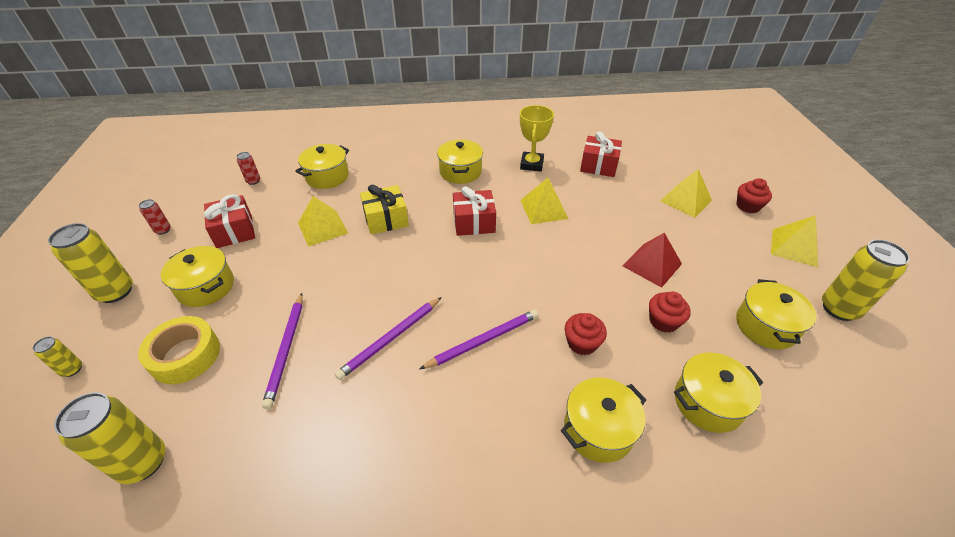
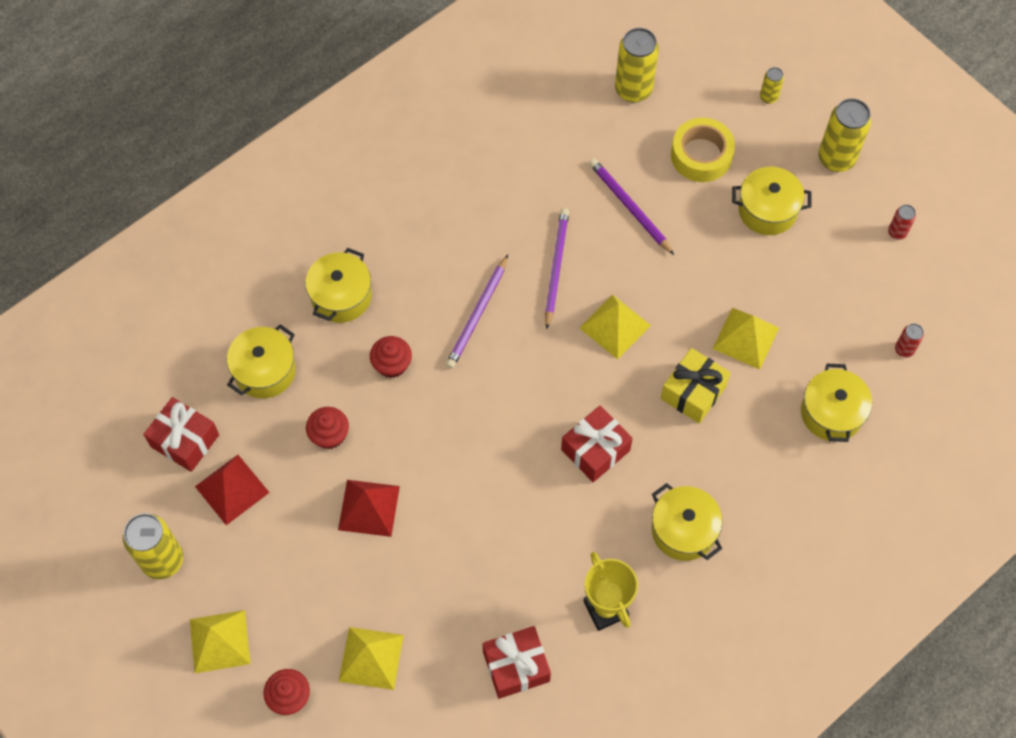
camera: 145 degrees right, 20 degrees up
(234, 231) = (827, 276): red gift -> red gift (185, 440)
(543, 209) = (533, 525): yellow pyramid -> yellow pyramid (615, 326)
(766, 326) = (232, 489): yellow pot -> red pyramid

